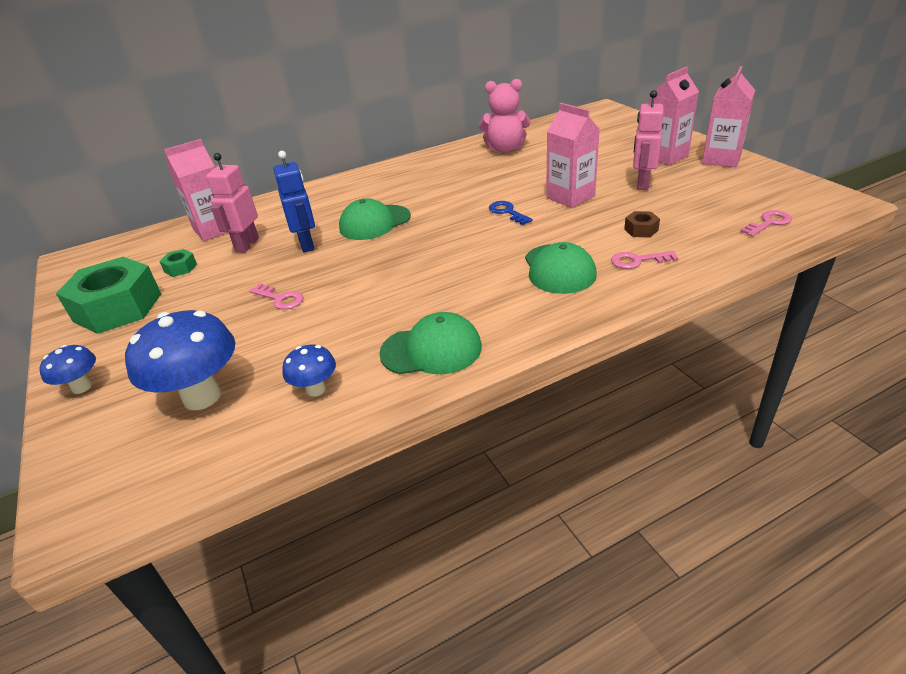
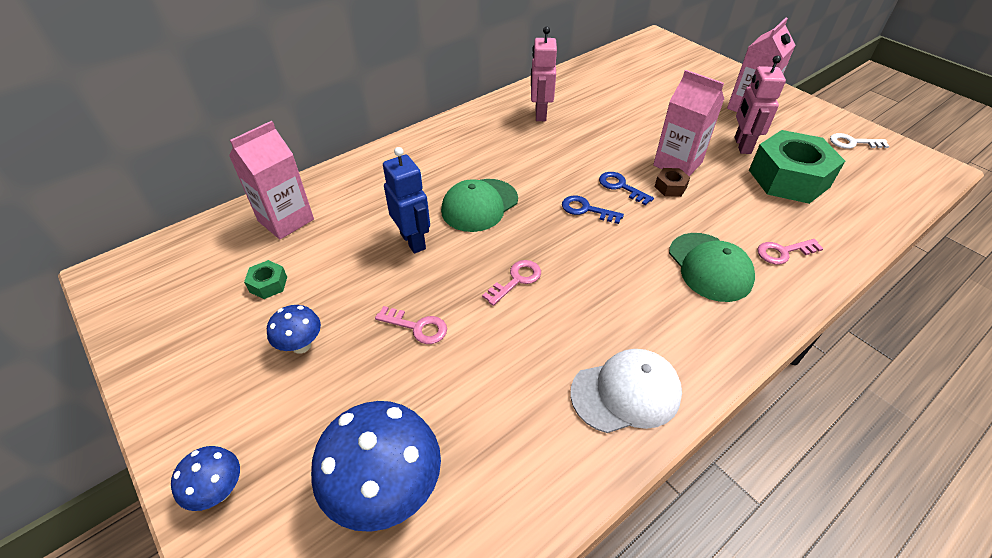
camera: 15 degrees left, 10 degrees up
(118, 307) = (212, 354): green nut -> green nut (788, 178)
(247, 245) = (339, 244): pink robot -> pink robot (540, 114)
(316, 389) = (521, 464): blue mushroom -> blue mushroom (301, 345)
(431, 350) = (626, 393): green cap -> white cap
(466, 227) = (586, 210): none -> blue key
(505, 149) = (579, 95): pink teddy bear -> none
(641, 230) = (768, 209): brown nut -> brown nut (670, 187)
(721, 159) = (803, 111): pink carton -> none
(760, 182) = (853, 143): none -> white key
(768, 223) = (883, 197): pink key -> pink key (516, 280)

